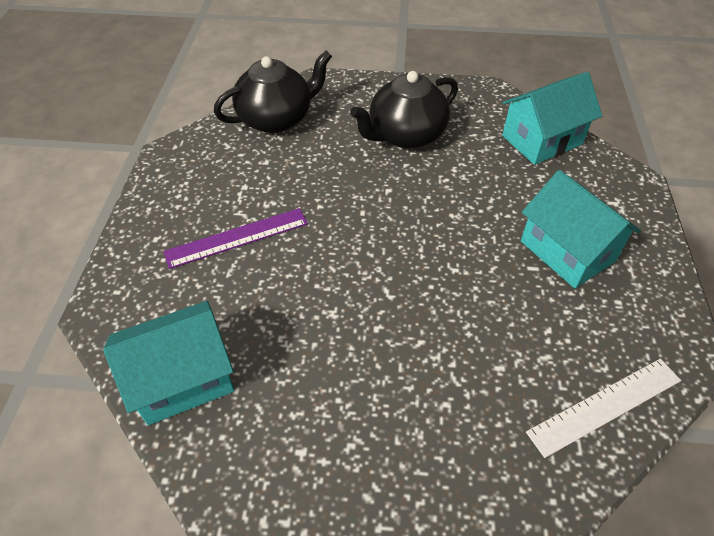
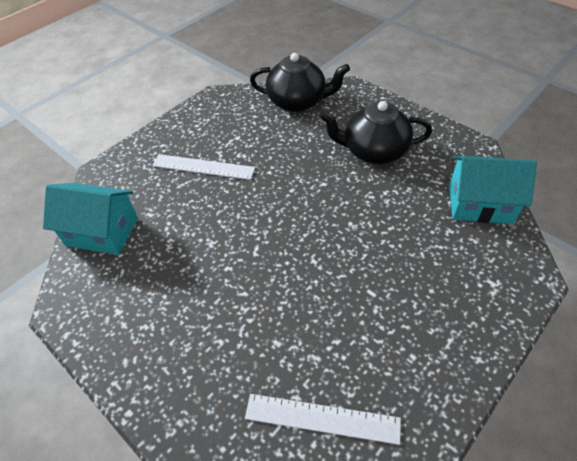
camera: 40 degrees right, 0 degrees up
(237, 238) = (203, 167): purple ruler -> white ruler
(567, 251) = (410, 296): turquoise house -> none

